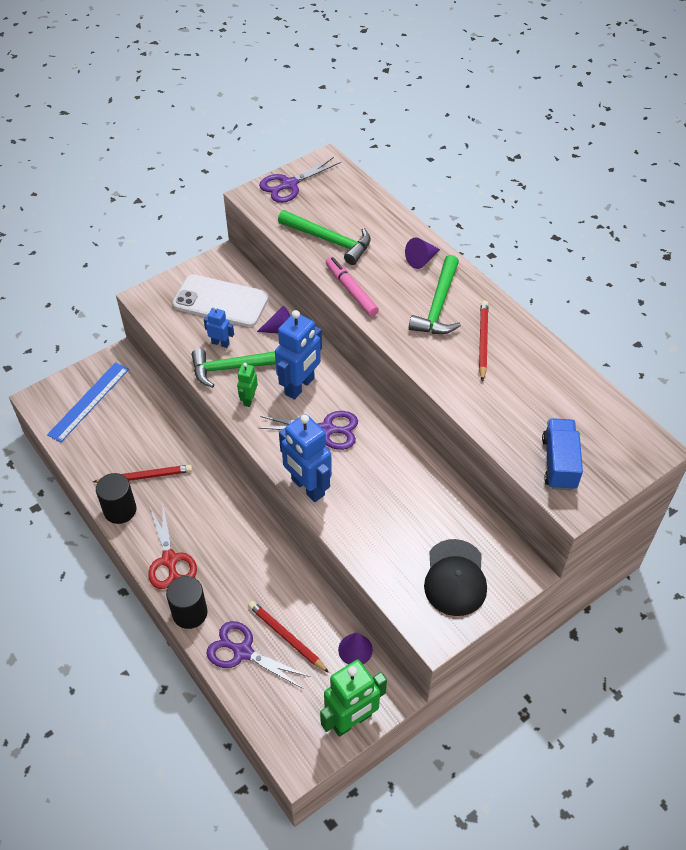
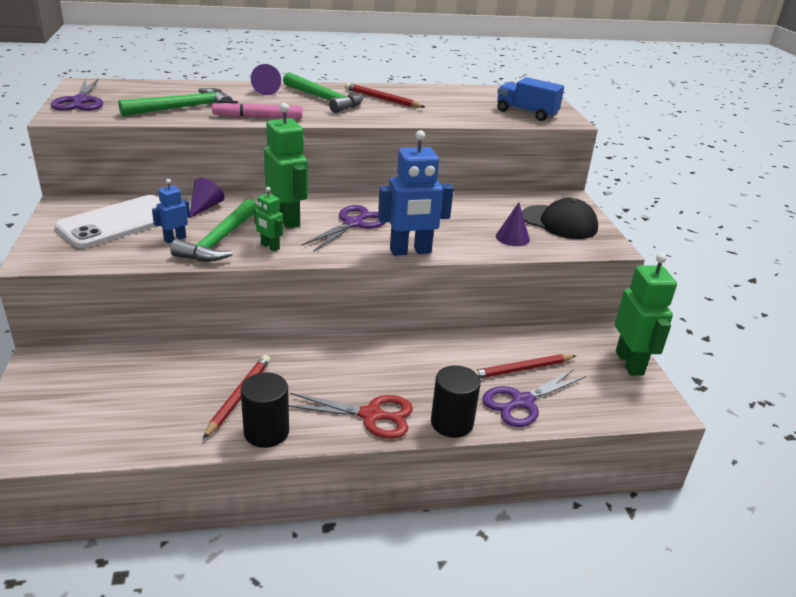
camera: 65 degrees left, 20 degrees down
(89, 401) = (71, 406): blue ruler -> none
(300, 386) = (287, 219): blue robot -> green robot
(355, 649) = (557, 336): purple cone -> purple cone (512, 237)

